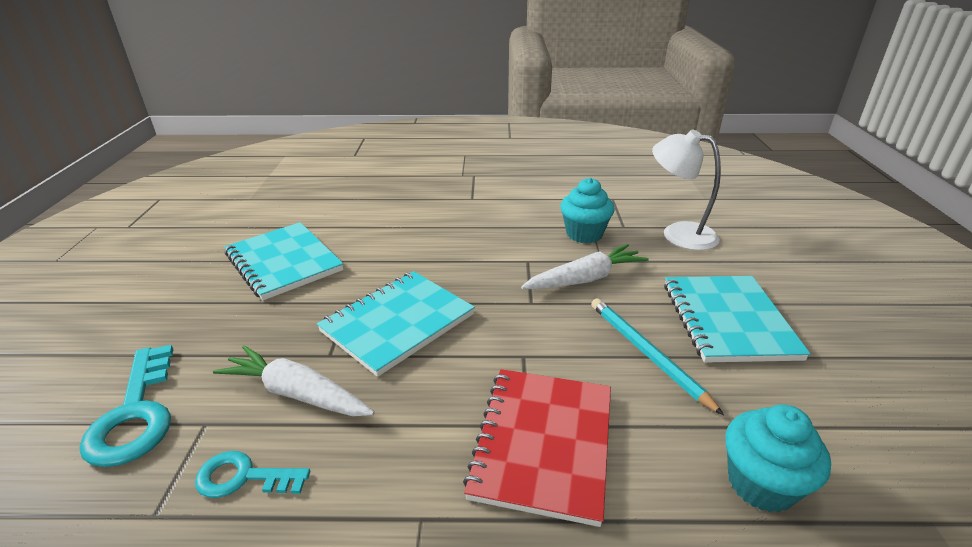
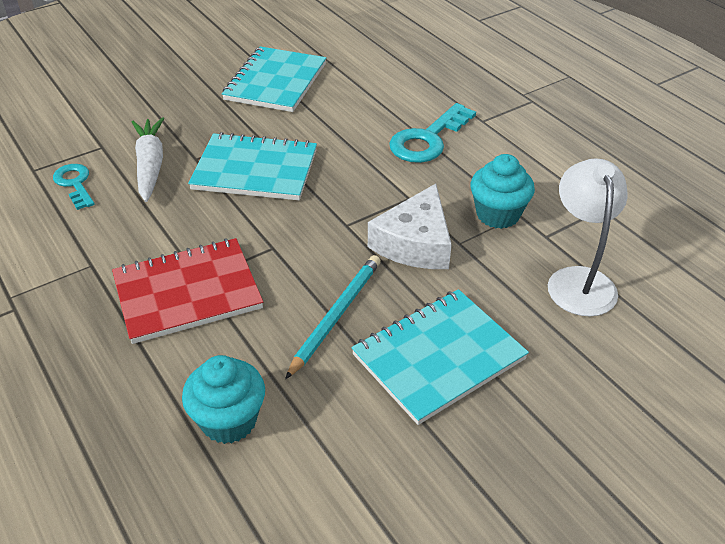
camera: 55 degrees right, 10 degrees up
(135, 414) = (90, 119): turquoise key -> turquoise key (427, 139)
(585, 279) = (415, 243): white carrot -> white cheese

